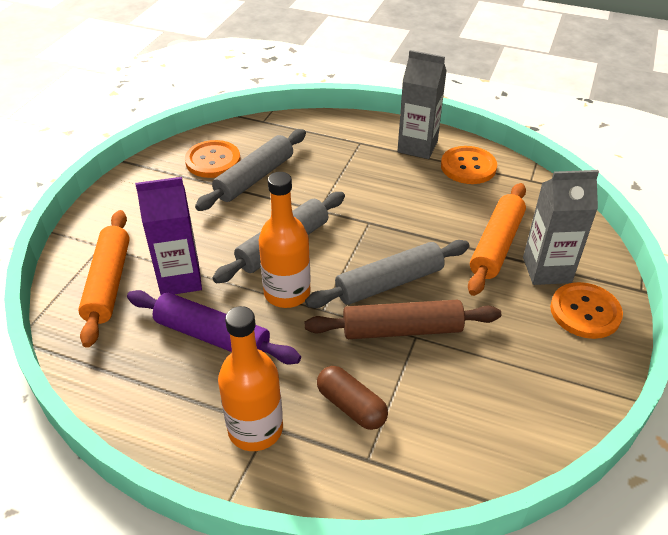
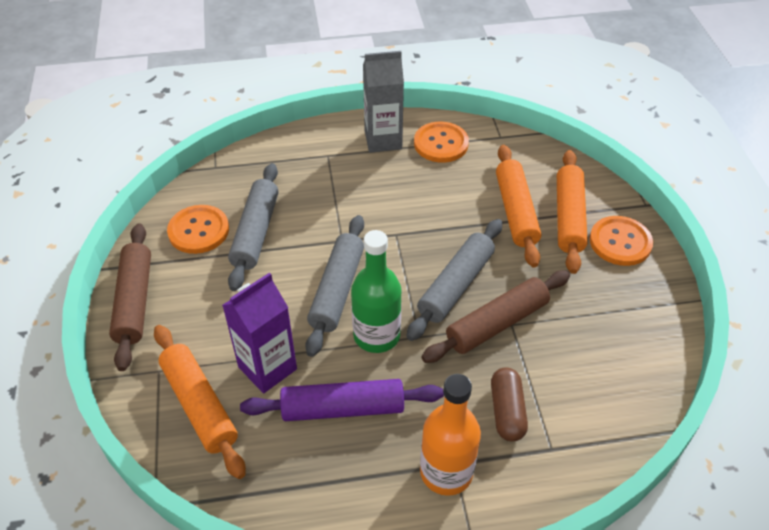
camera: 30 degrees left, 5 degrees up
(126, 191) = (134, 301): none -> brown rolling pin
(287, 293) = (376, 335): orange bottle -> green bottle
(351, 406) = (507, 411): brown capsule -> brown capsule turned 75 degrees clockwise
(546, 270) = (568, 217): grey carton -> orange rolling pin

